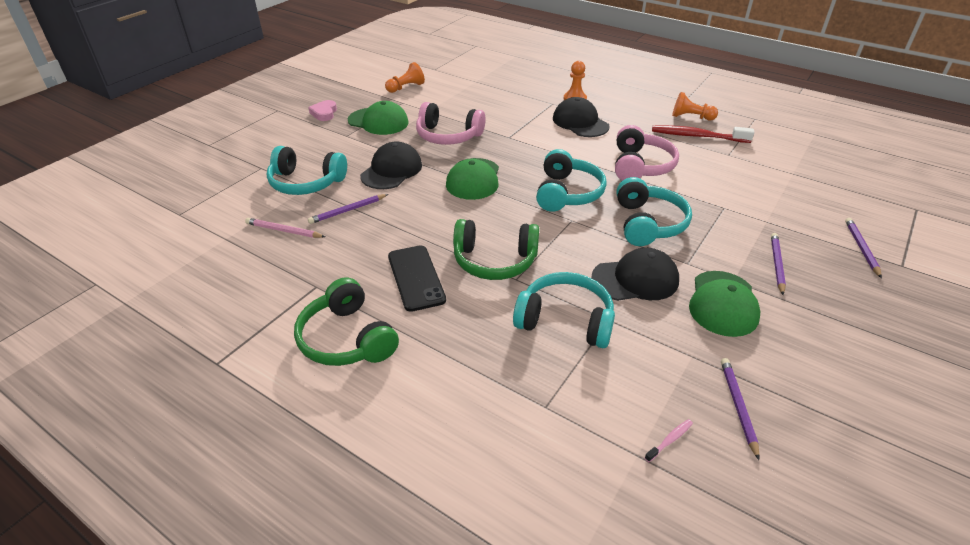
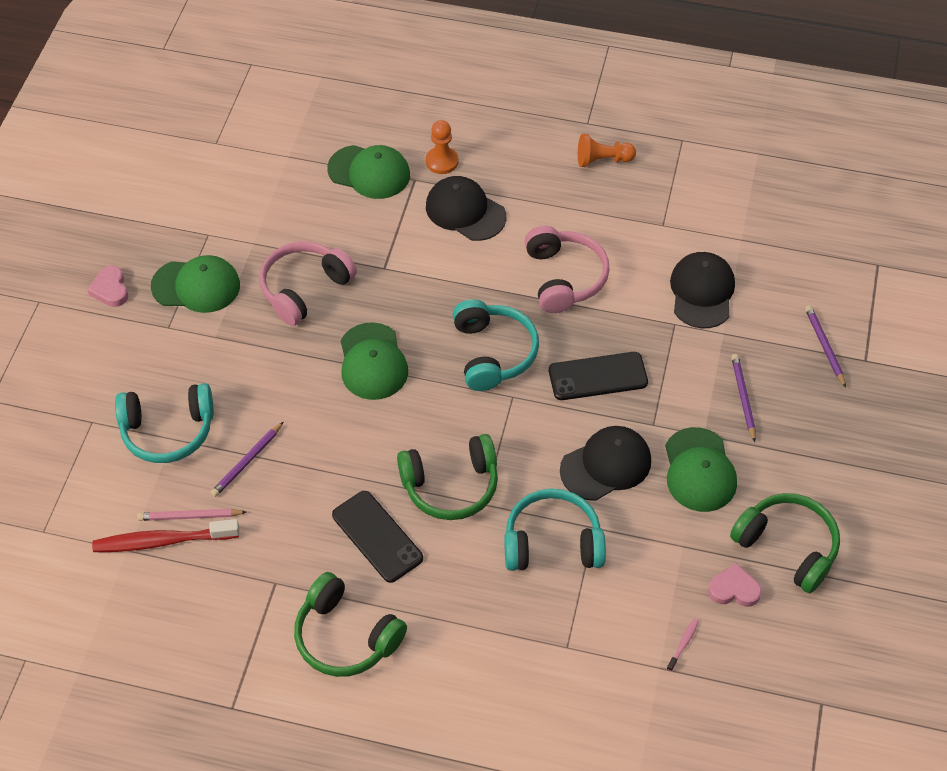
camera: 20 degrees left, 15 degrees up
(391, 170) = (264, 376): black cap -> black cap (702, 292)
(406, 87) = (196, 199): orange pawn -> none
(448, 136) = (304, 288): pink headphones -> pink headphones turned 135 degrees clockwise
(523, 95) = (369, 172): none -> green cap
(648, 223) = (598, 376): turquoise headphones -> black phone
(697, 136) = (618, 198): red toothbrush -> red toothbrush (162, 541)
(738, 406) = (734, 589): purple pencil -> pink heart
(804, 385) = (787, 547): none -> green headphones

